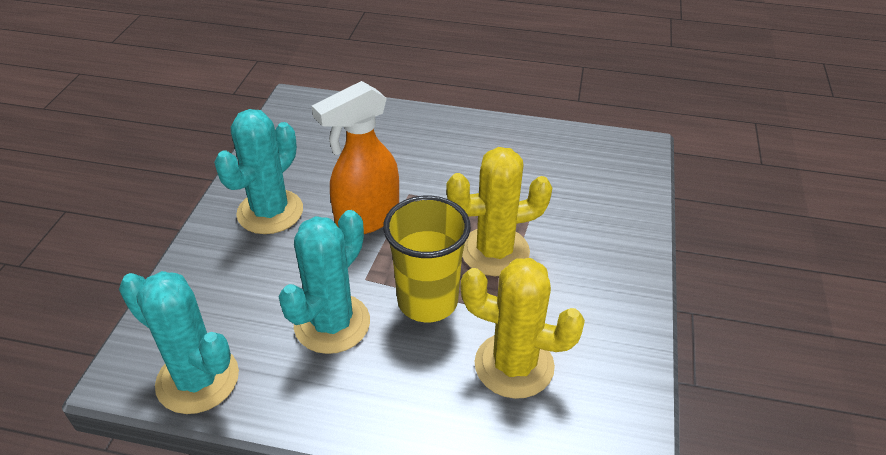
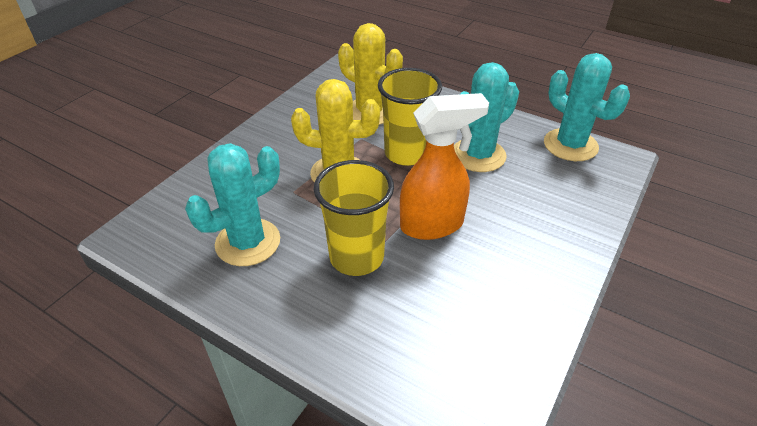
camera: 160 degrees left, 0 degrees up
(270, 212) = (524, 254): turquoise cactus -> turquoise cactus (248, 242)
(427, 174) = (356, 257): none -> yellow cup

